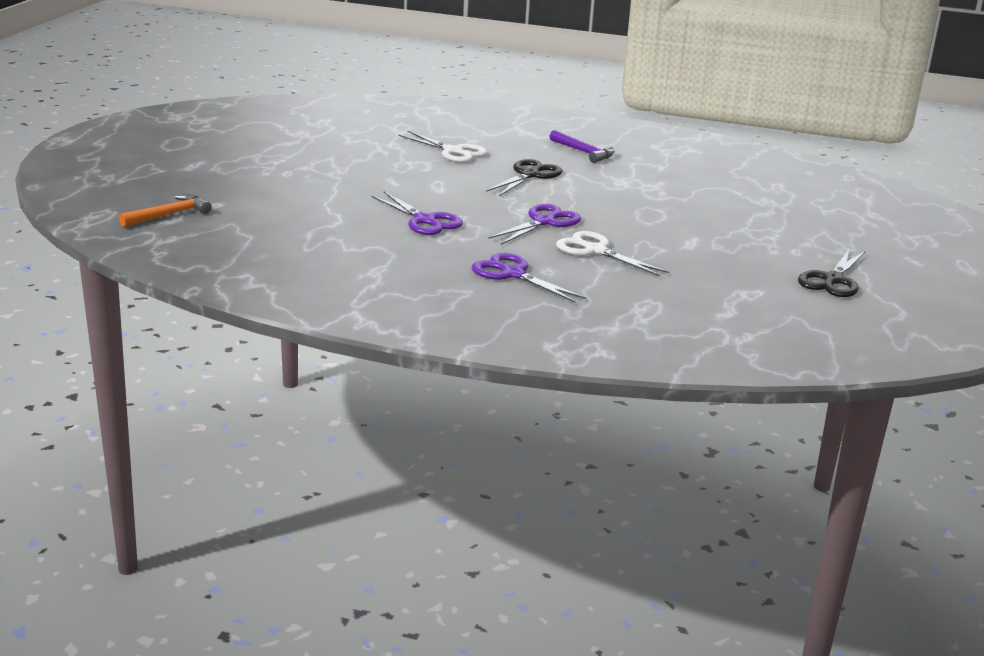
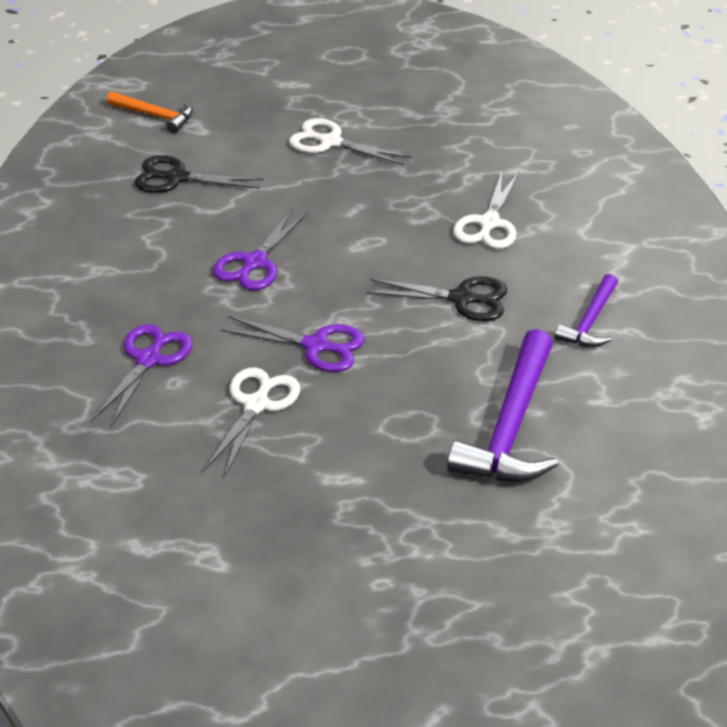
camera: 70 degrees right, 15 degrees up
(295, 170) = (330, 142): none -> white scissors
(670, 191) = (510, 427): none -> purple hammer
(833, 280) = (302, 633): black scissors -> black scissors (177, 178)

